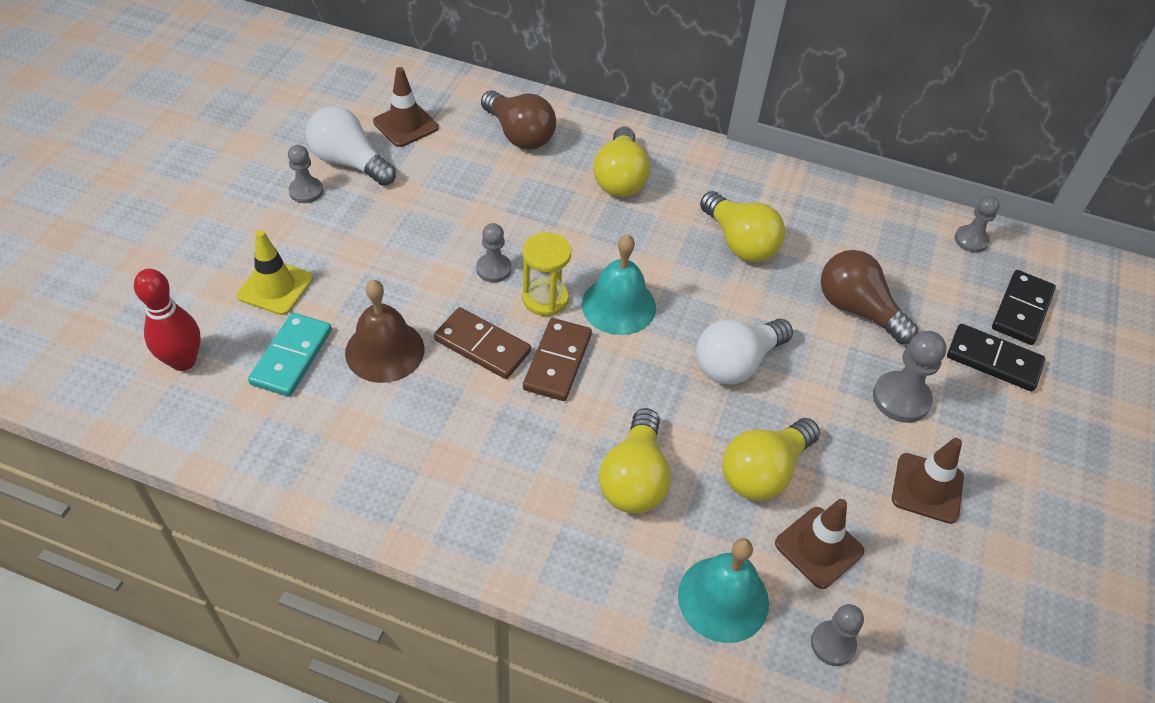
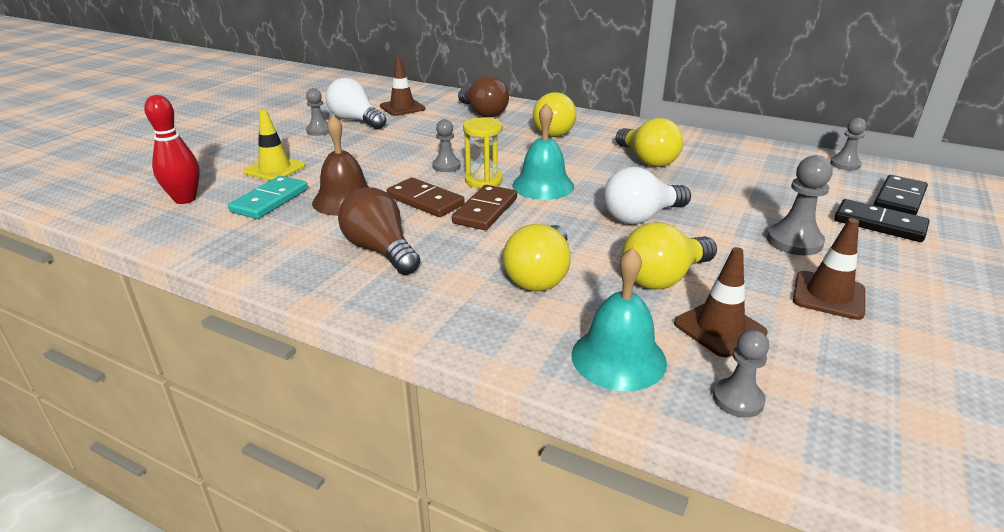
camera: 10 degrees right, 20 degrees down
(857, 309) = (749, 194): brown light bulb -> brown light bulb (380, 250)

